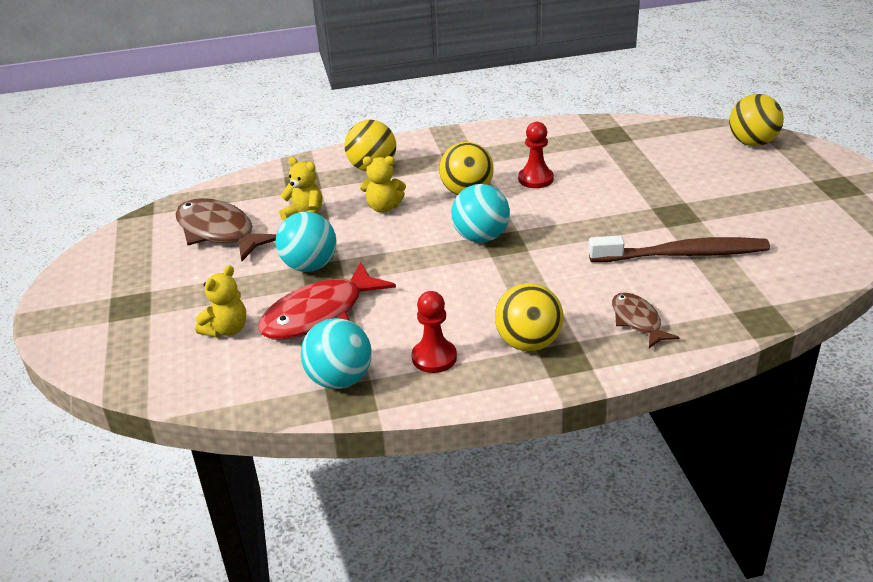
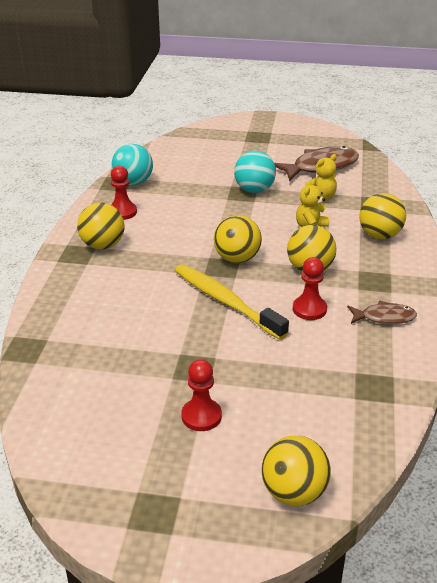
camera: 110 degrees right, 0 degrees up
(226, 329) = (209, 159): yellow teddy bear -> none
(320, 314) = (198, 186): red fish -> none
(480, 237) = (237, 258): turquoise ball -> yellow ball
(565, 223) = (226, 302): none -> yellow toothbrush
(637, 321) = (81, 293): brown fish -> brown fish (384, 317)
(682, 254) = (134, 344): brown toothbrush -> none
(728, 194) = (201, 416): none -> red pawn

